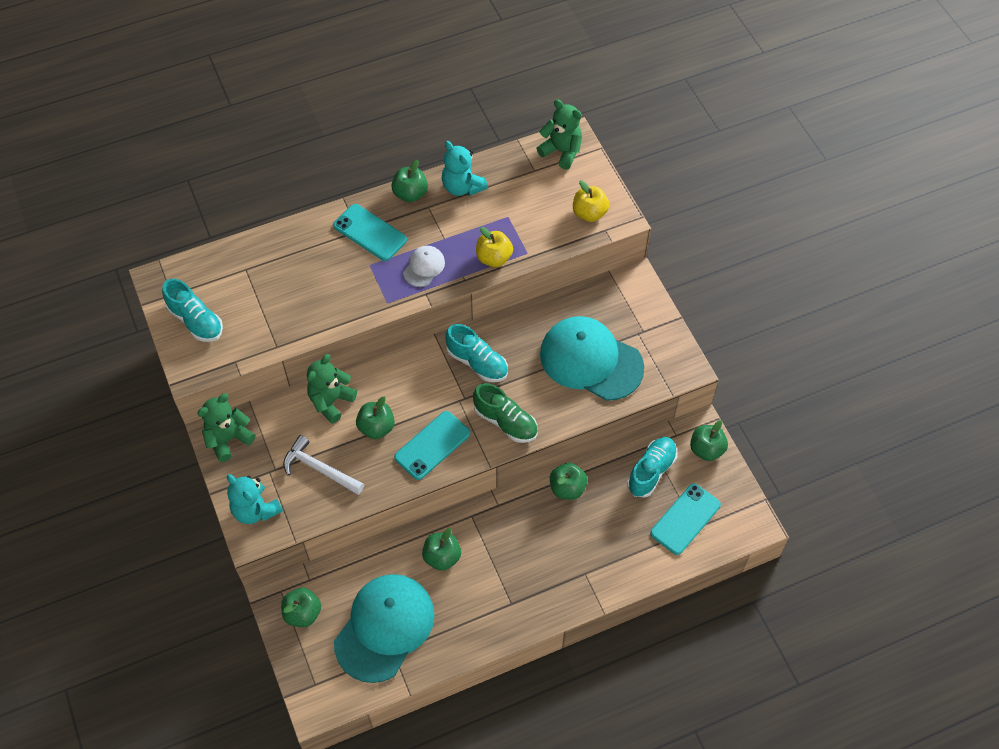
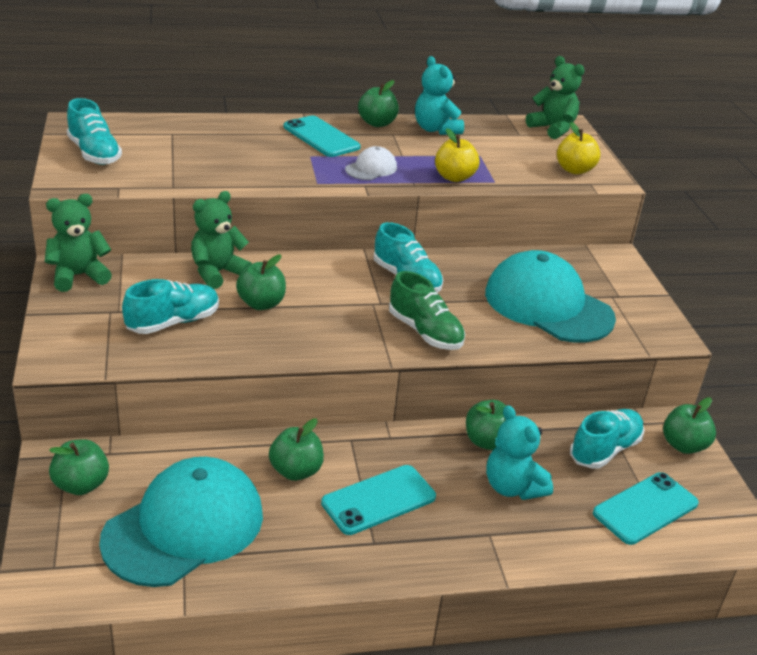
camera: 10 degrees right, 25 degrees down
(255, 510) = (72, 339): turquoise teddy bear -> turquoise teddy bear (512, 487)
(320, 469) = (173, 322): white hammer -> turquoise shoe
(432, 445) = (324, 332): turquoise phone -> turquoise phone (378, 500)

